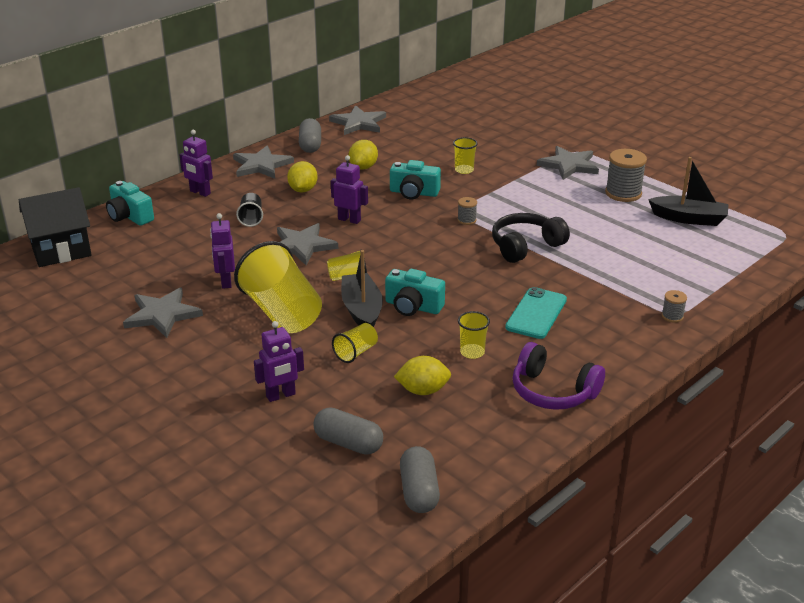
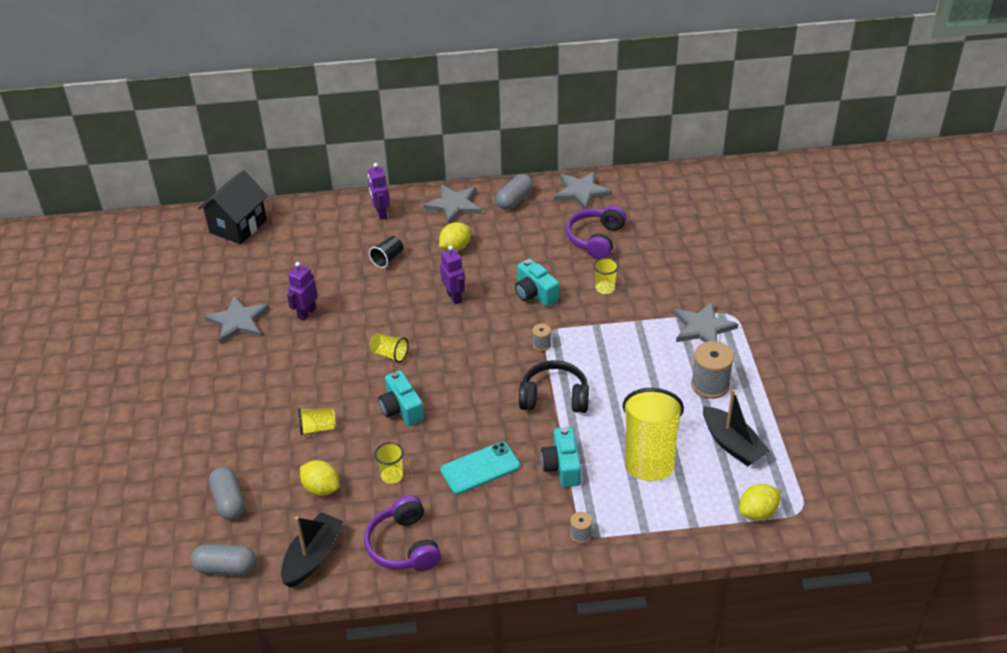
camera: 40 degrees right, 10 degrees up
(61, 250) = (238, 226): black house -> black house turned 75 degrees counterclockwise
(130, 216) = (311, 214): turquoise camera -> turquoise camera (562, 466)
(281, 395) = (233, 436): purple robot -> none
(282, 313) = (310, 363): yellow cup -> yellow cup (650, 452)
(302, 246) = (392, 306): grey star -> none
(362, 310) = (363, 392): black boat -> black boat (313, 557)
(363, 167) = (528, 245): yellow lemon -> yellow lemon (758, 512)
(412, 145) = (595, 239): none -> purple headphones
(419, 492) = (226, 567): grey capsule -> grey capsule turned 60 degrees clockwise

